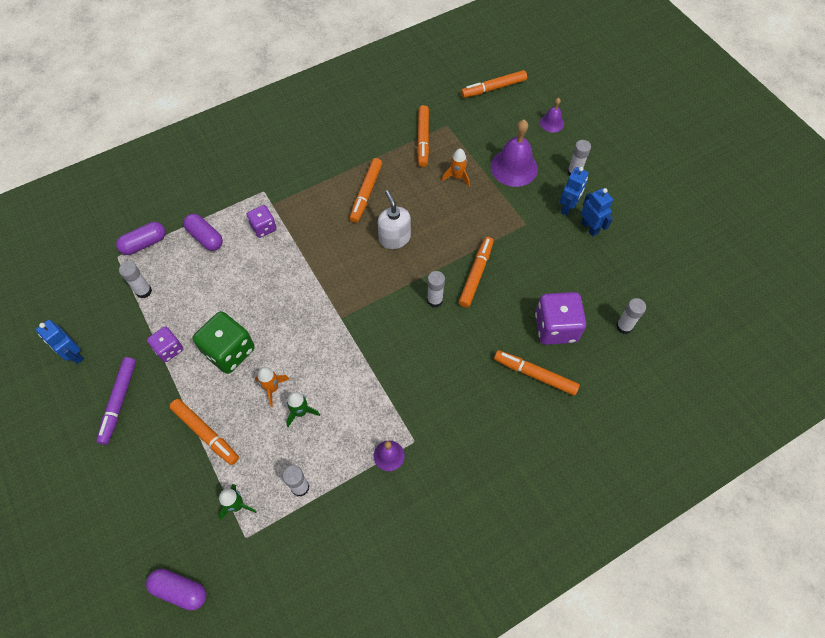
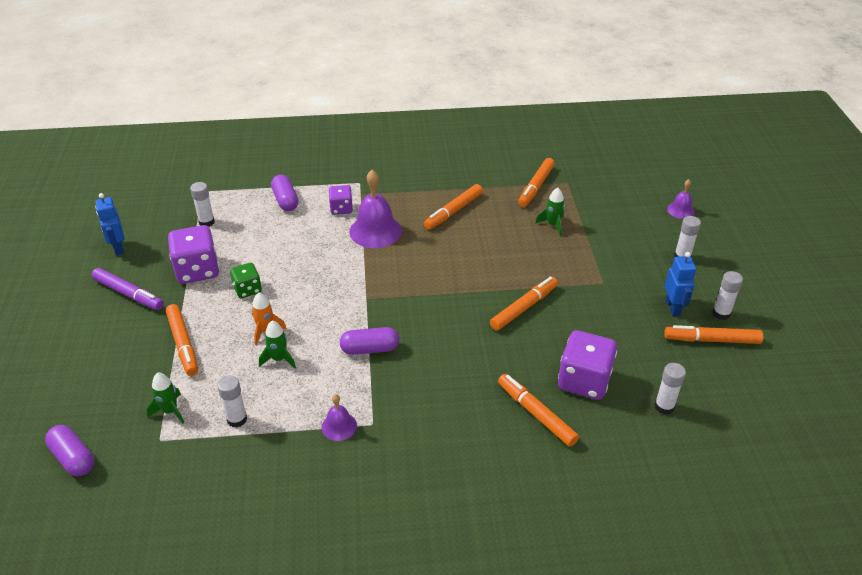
camera: 25 degrees right, 20 degrees down
(119, 402) = (129, 294): purple marker -> purple marker turned 90 degrees counterclockwise
(144, 244) = (231, 189): purple capsule -> purple capsule (370, 349)
(169, 349) = (197, 270): purple dice -> purple dice, size x1.72
(229, 351) = (247, 289): green dice -> green dice, size x0.58
(394, 238) = (459, 253): white soap dispenser -> none
(435, 300) = (468, 315): white glue stick -> white glue stick (721, 313)
(457, 177) = (553, 225): orange rocket -> green rocket
(493, 88) = (633, 167): orange marker -> orange marker (711, 340)
(514, 167) = (617, 234): purple bell -> purple bell (375, 231)
(568, 207) = (658, 283): blue robot -> none

